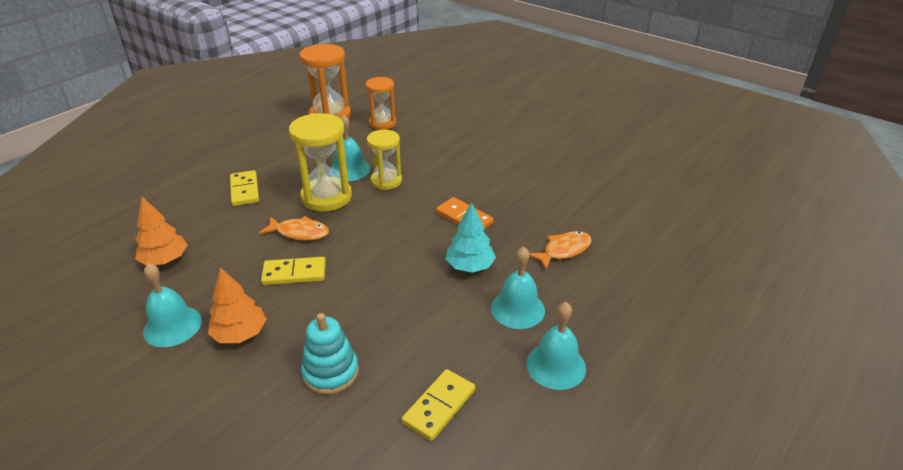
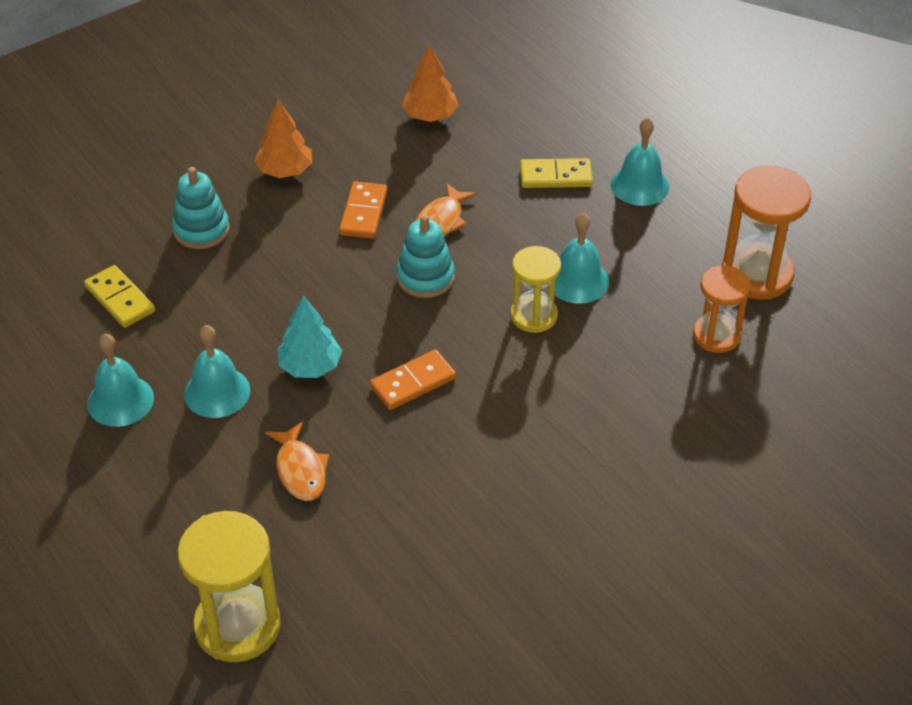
camera: 105 degrees right, 10 degrees up
(172, 326) = (319, 126): turquoise bell -> turquoise bell (640, 185)
(294, 273) = (364, 213): yellow domino -> orange domino
(326, 197) = (513, 251): yellow hourglass -> yellow hourglass (237, 626)
(362, 229) = (425, 277): none -> turquoise stacking toy

